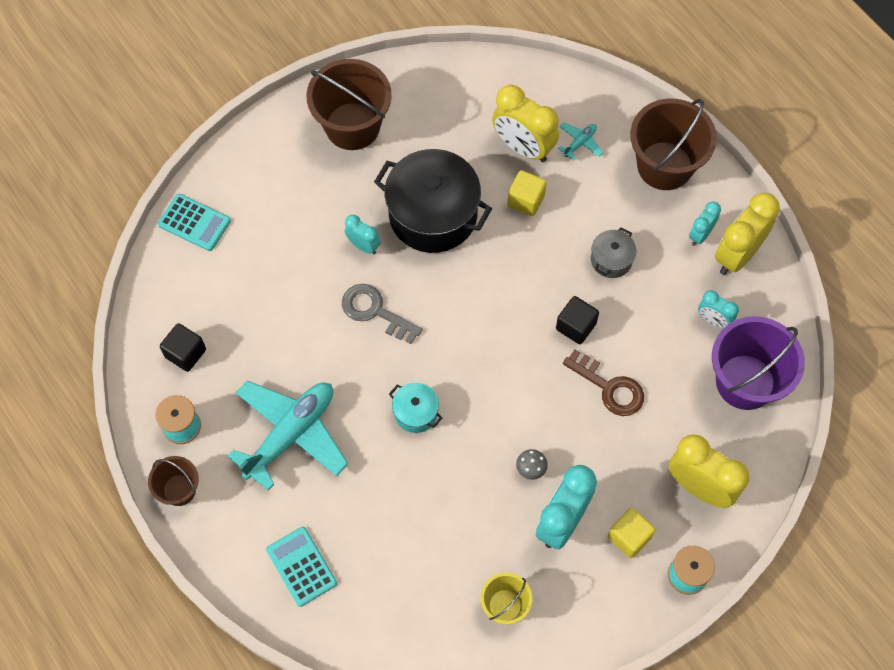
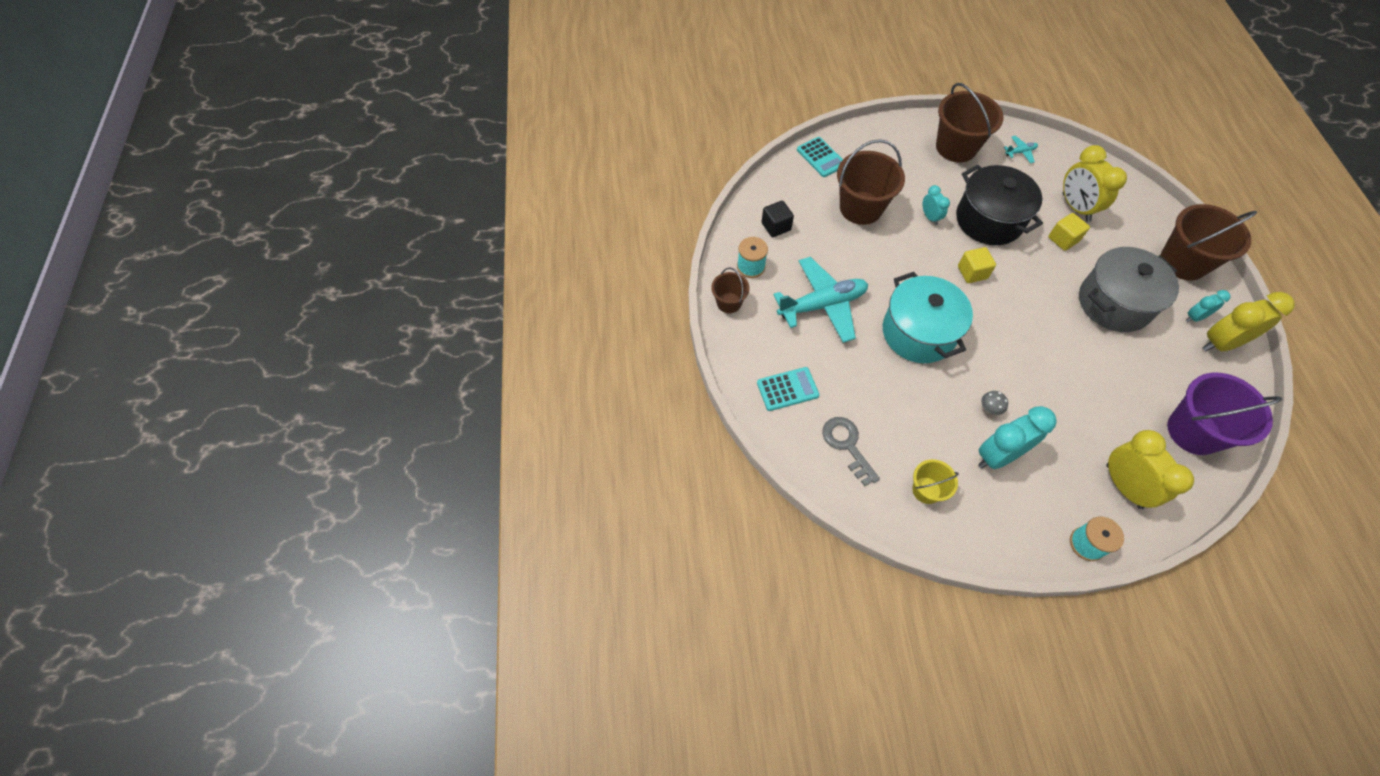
camera: 30 degrees right, 5 degrees down
(276, 274) = (861, 208): none -> brown bucket
(301, 566) = (787, 389): turquoise calculator -> turquoise calculator turned 75 degrees clockwise
(375, 311) = (919, 259): grey key -> grey key (847, 445)
(415, 413) = (918, 333): turquoise pot -> turquoise pot, size x2.15
(575, 326) = (1067, 333): black cube -> none
(580, 143) = (1121, 222): turquoise plane -> turquoise plane (1020, 152)
(609, 387) = (1076, 384): brown key -> none
(611, 260) = (1114, 303): grey pot -> grey pot, size x2.15
(629, 537) = (1049, 493): yellow cube -> yellow cube (972, 272)
(713, 320) = (1183, 377): turquoise clock -> none

